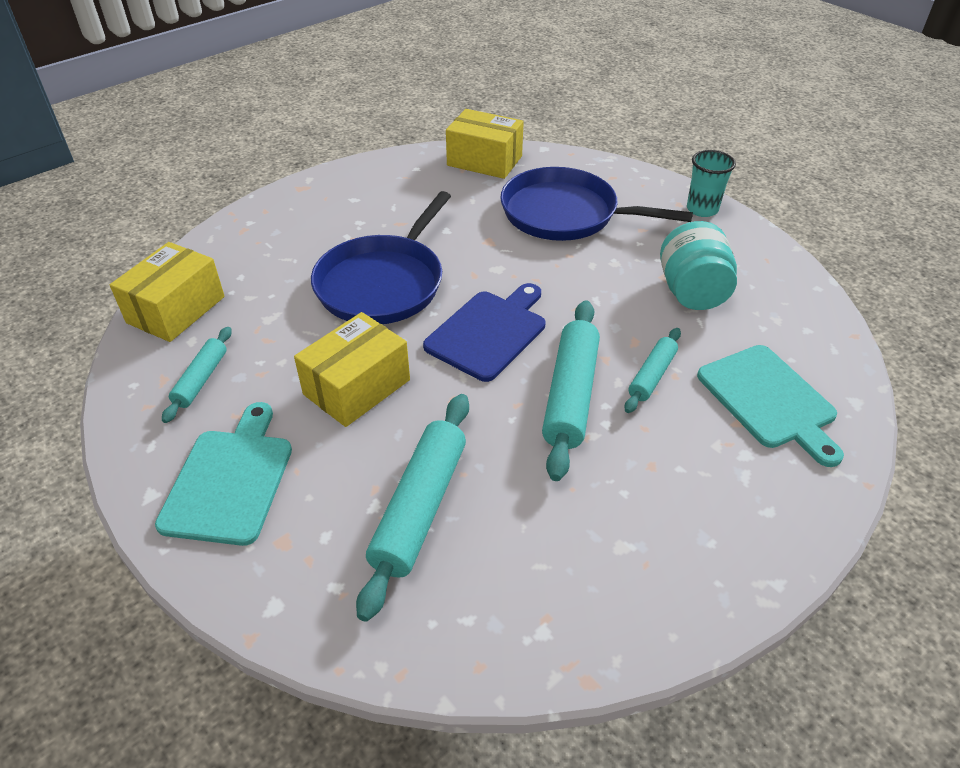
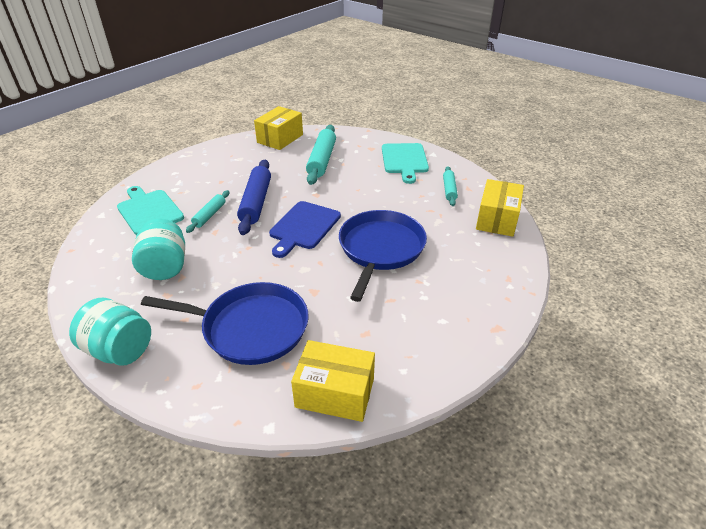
camera: 170 degrees right, 5 degrees down
(357, 387) = (368, 195): yellow box -> yellow box (280, 138)
(571, 395) = (256, 202): turquoise rolling pin -> blue rolling pin
(702, 209) = (119, 350): turquoise cup -> turquoise jar

